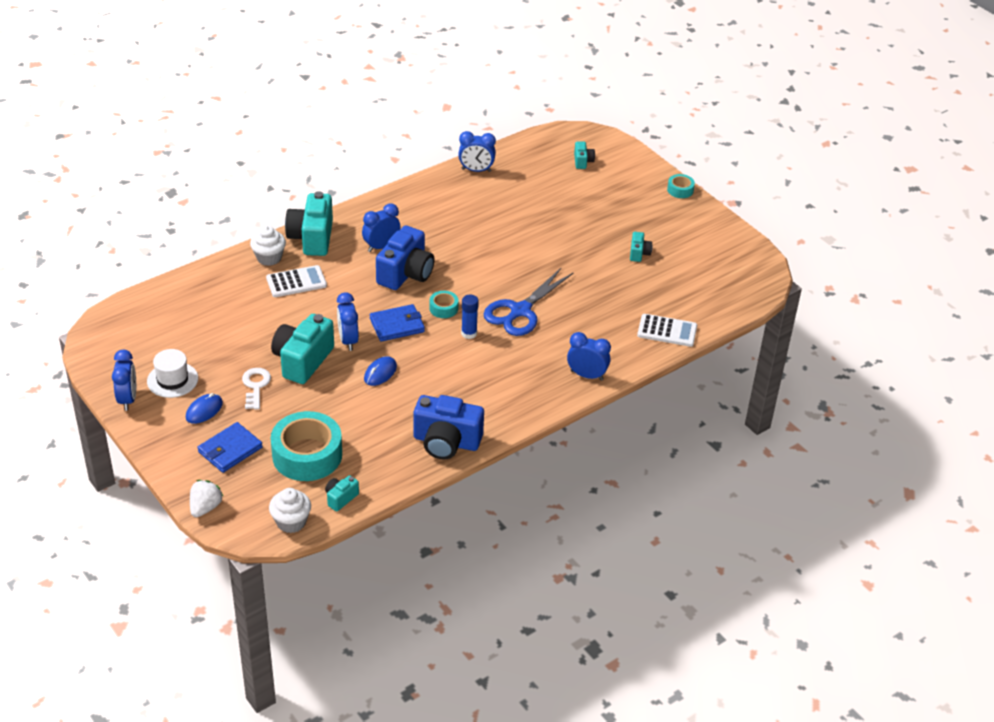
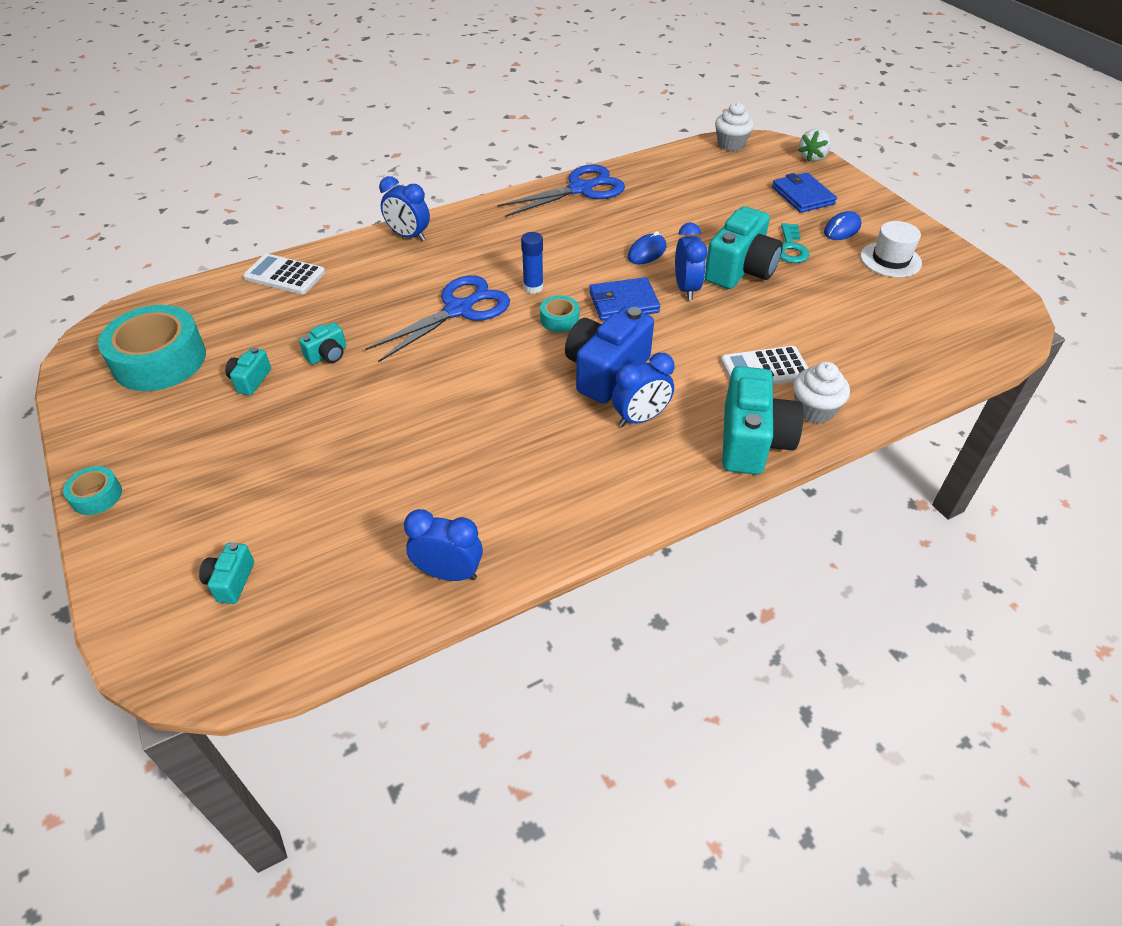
camera: 170 degrees left, 5 degrees up
(128, 399) = (933, 244): blue clock -> none
(230, 450) = (802, 196): blue wallet -> blue wallet turned 75 degrees counterclockwise
(255, 386) = (791, 248): white key -> turquoise key
(307, 455) = (723, 187): turquoise tape -> turquoise tape (159, 360)
(340, 498) = (687, 156): turquoise camera -> turquoise camera (328, 355)
(446, 442) = (580, 189): blue camera -> blue scissors

